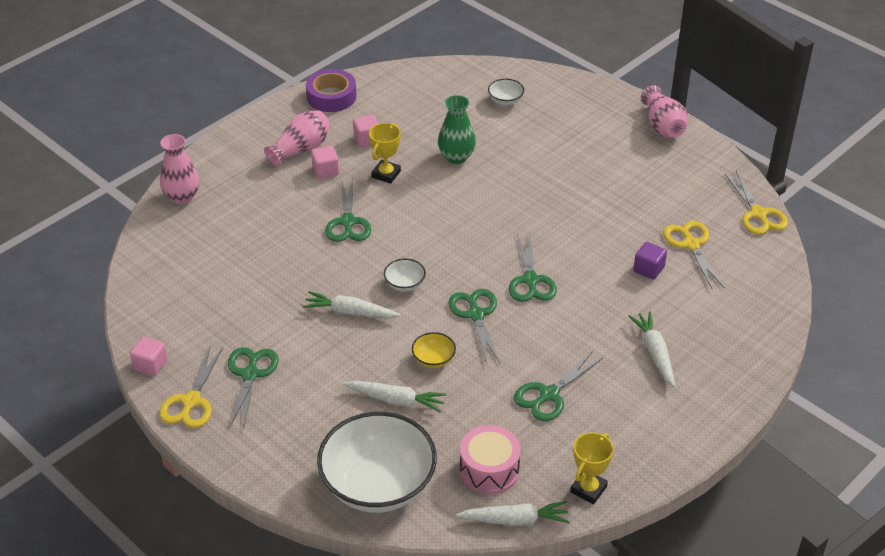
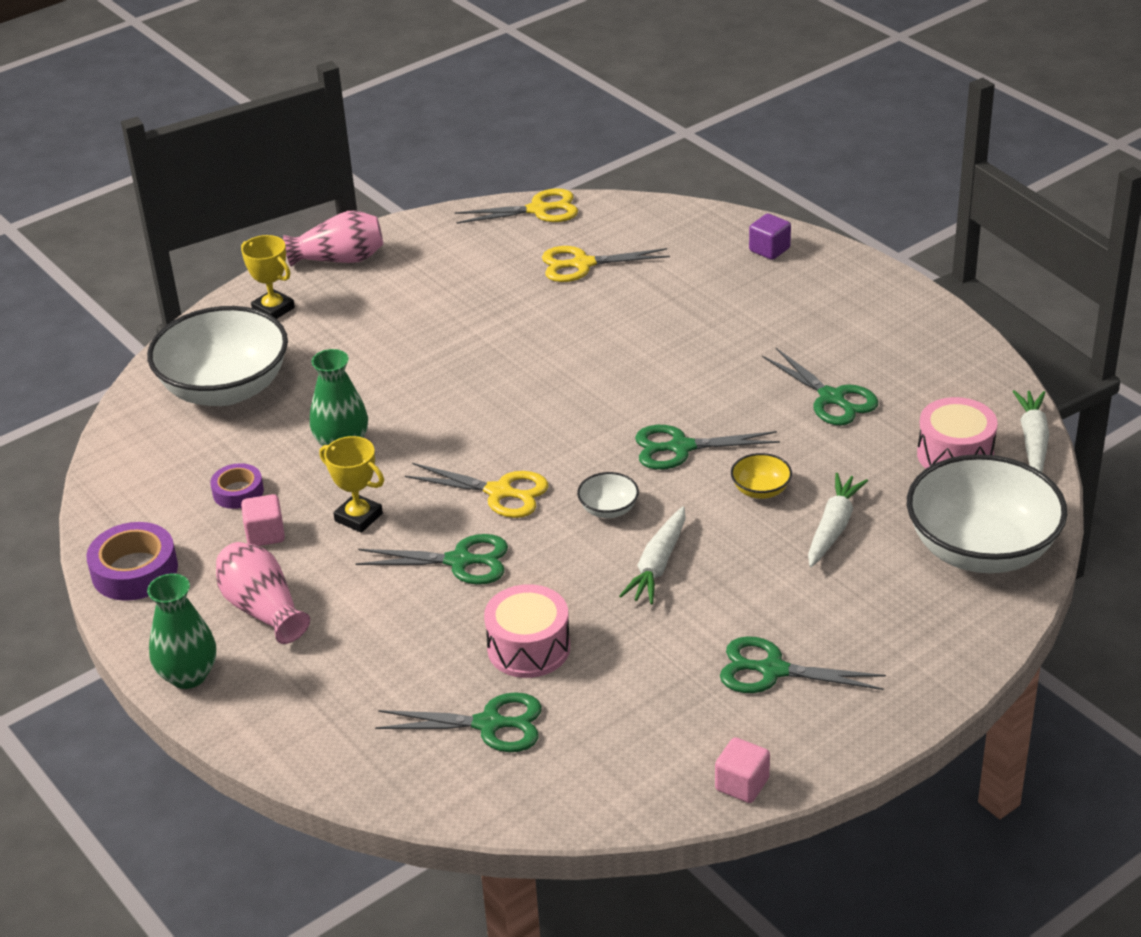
camera: 80 degrees left, 5 degrees down
(182, 197) = (341, 756): pink vase -> none
(191, 401) = (822, 735): yellow scissors -> yellow scissors (499, 492)
(246, 131) = (188, 675): none -> green vase
(270, 261) = (528, 648): none -> pink drum
(325, 171) = (328, 582): pink cube -> none
(405, 122) = (238, 492): none -> purple tape
(505, 100) = (225, 389): white bowl -> white bowl, size x2.46
(530, 280) = (622, 396): green scissors -> green scissors (489, 724)
(588, 489) = (984, 382): yellow trophy -> yellow trophy (273, 309)
(648, 269) = (621, 301): purple cube -> purple cube (769, 250)
(655, 353) = (768, 312): white carrot -> none

